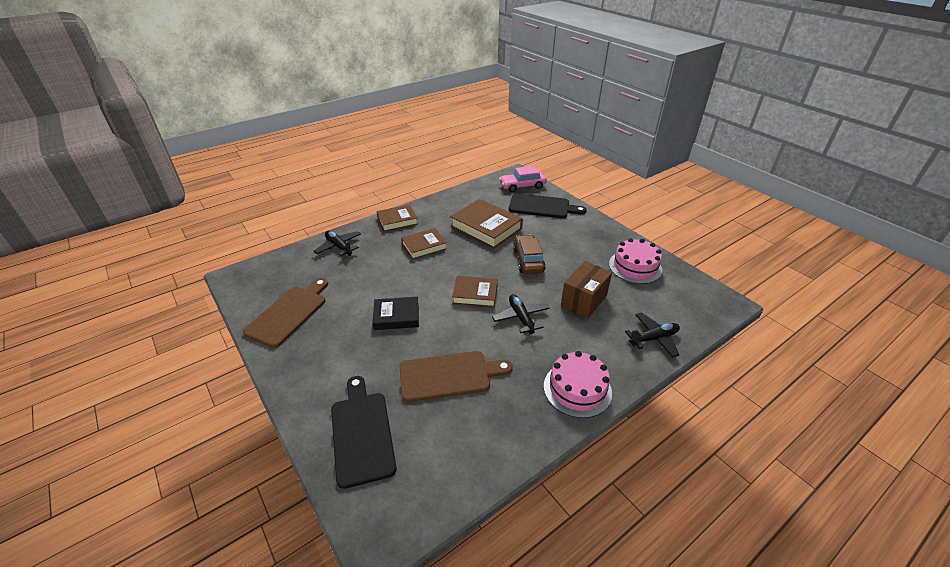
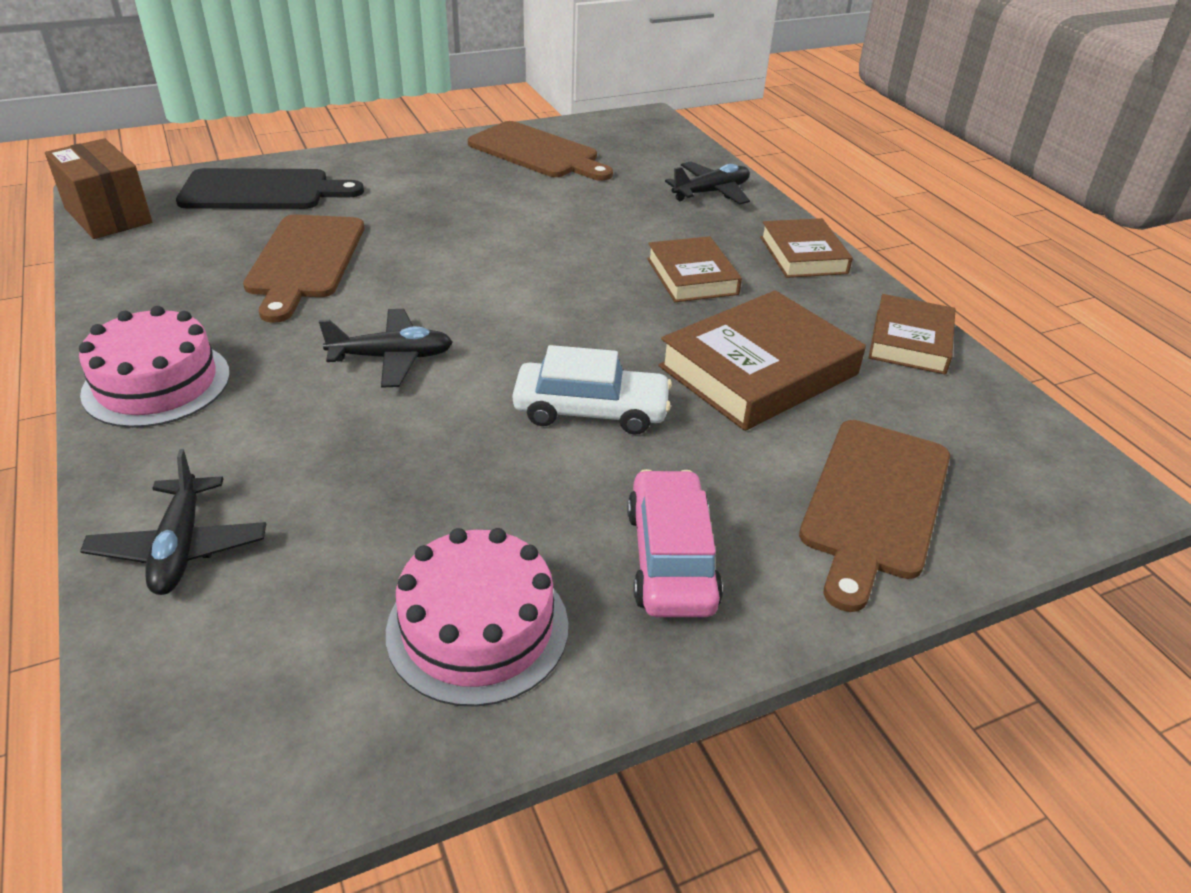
camera: 100 degrees right, 0 degrees up
(396, 316) = (479, 230): black book -> none
(475, 294) = (497, 315): brown book -> brown book (910, 341)
(522, 186) = (1016, 488): pink car -> pink car (670, 558)
(528, 260) = (591, 411): brown car -> white car
(542, 206) = (874, 503): black cutting board -> brown cutting board
(584, 301) = (388, 464): brown box -> brown box (108, 216)

